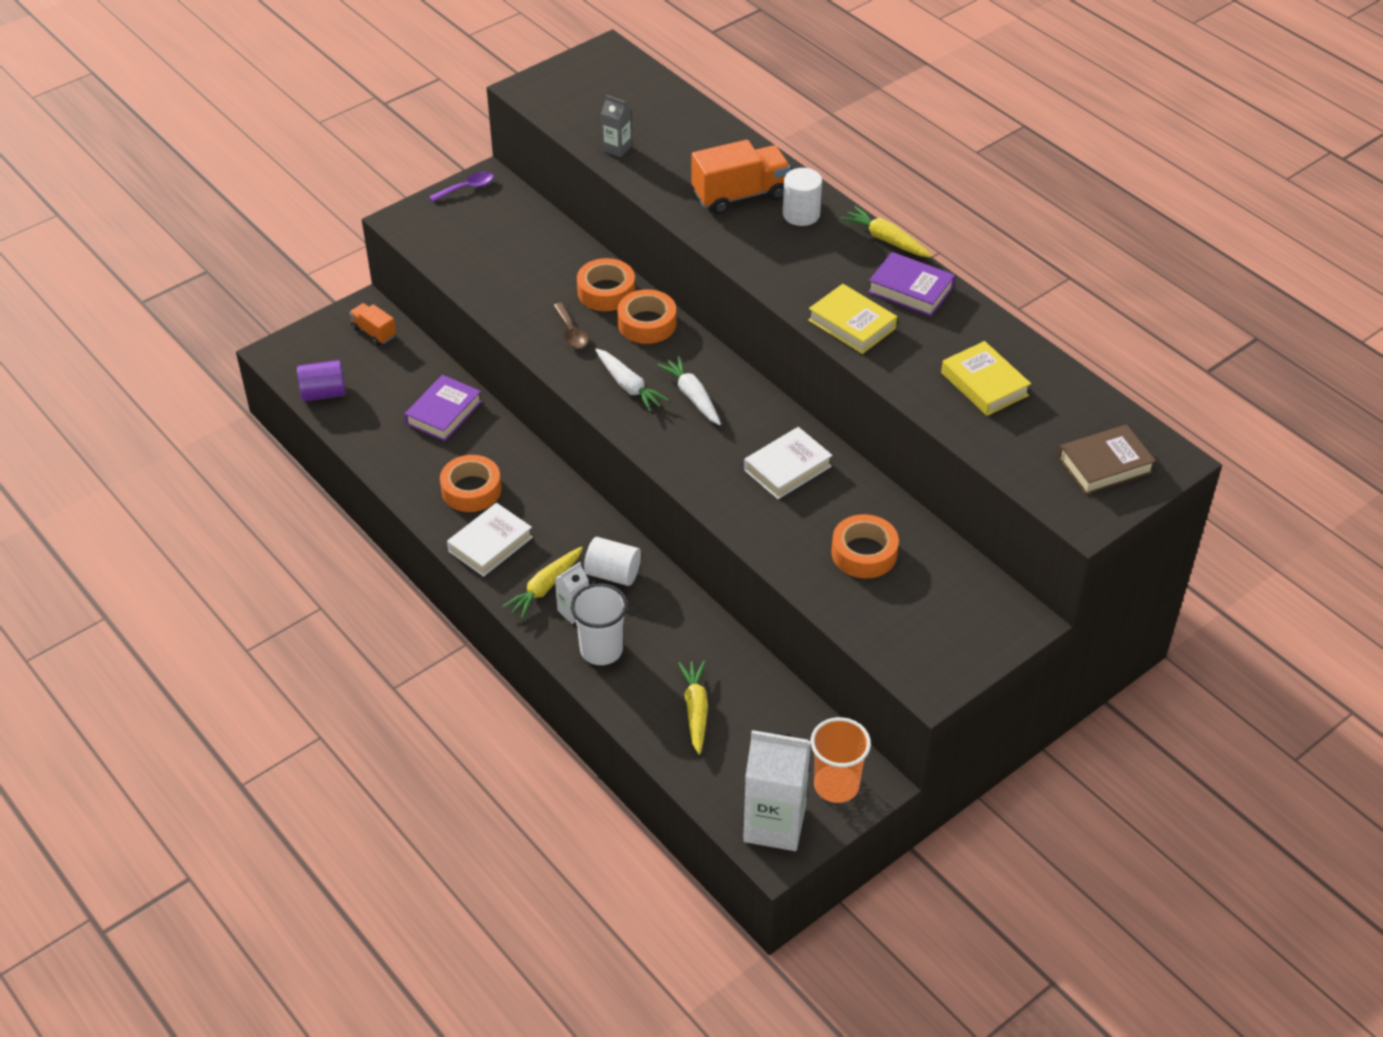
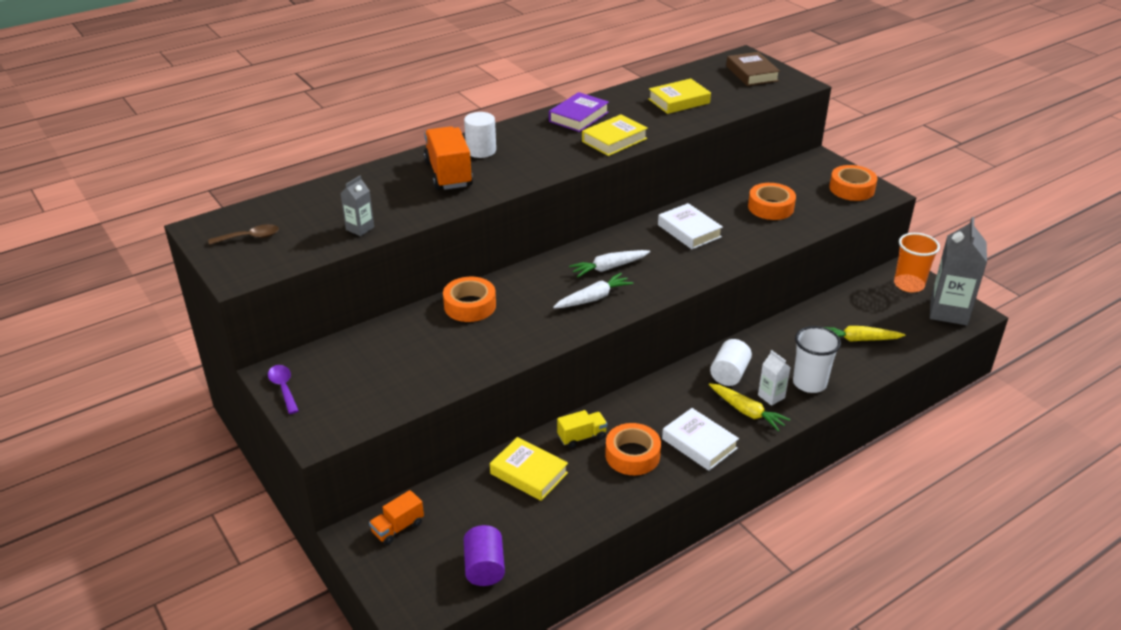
camera: 85 degrees left, 10 degrees down
(444, 413) = (529, 473): purple book -> yellow book
(498, 449) = (582, 437): none -> yellow truck
(571, 332) = (520, 326): brown spoon -> brown spoon (250, 237)
(647, 323) = (516, 286): orange tape -> orange tape (851, 189)
(774, 824) = (948, 312): white carton -> grey carton
(886, 240) = (520, 121): yellow carrot -> none

